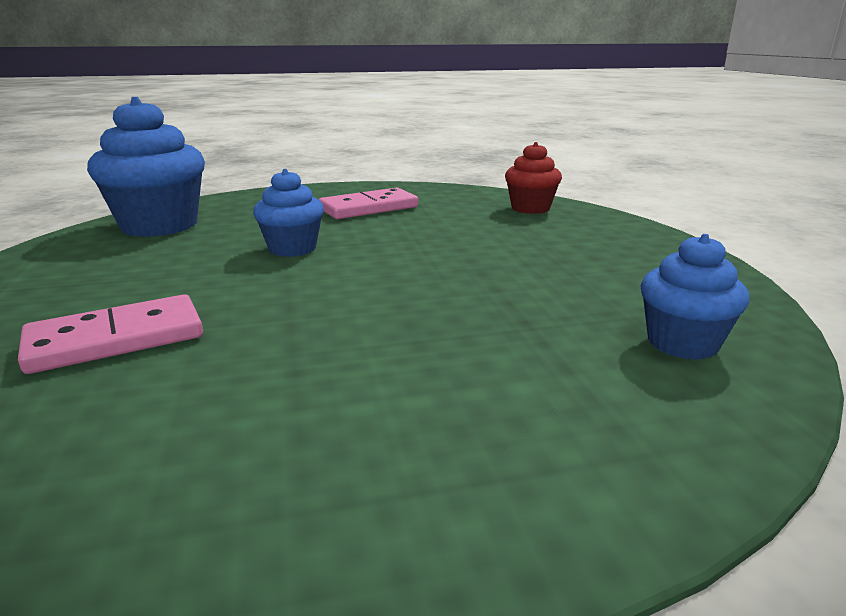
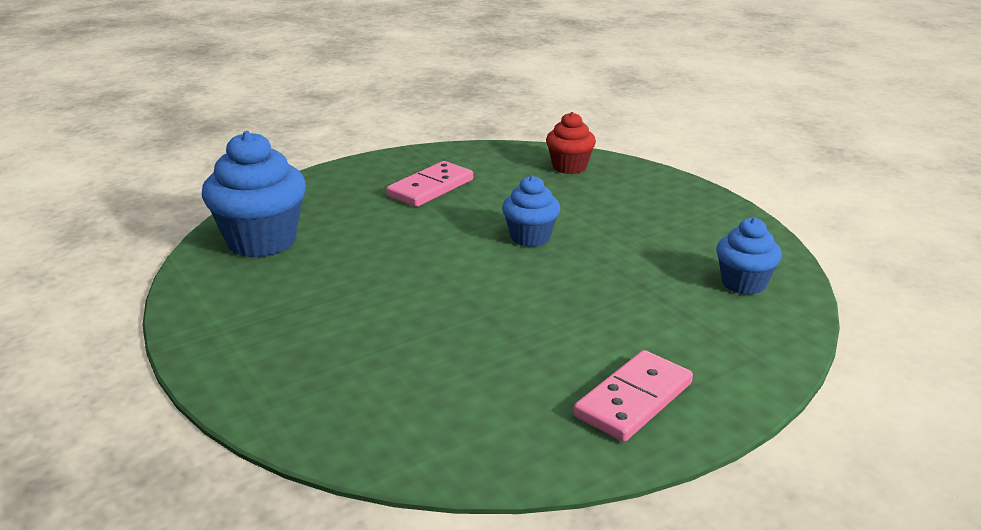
camera: 20 degrees left, 5 degrees up
(116, 339) = (382, 354): pink domino -> pink domino (633, 399)
(292, 249) = (415, 248): blue cupcake -> blue cupcake (530, 237)

